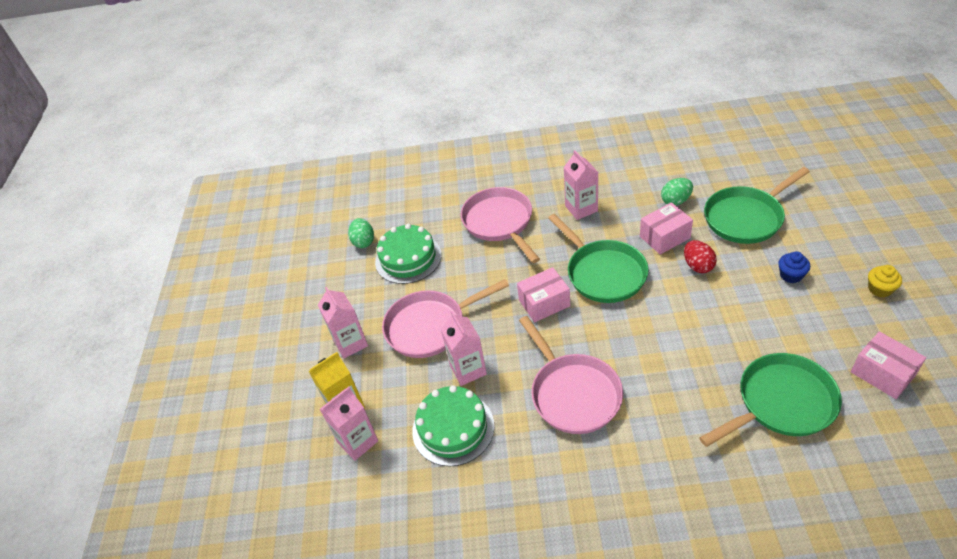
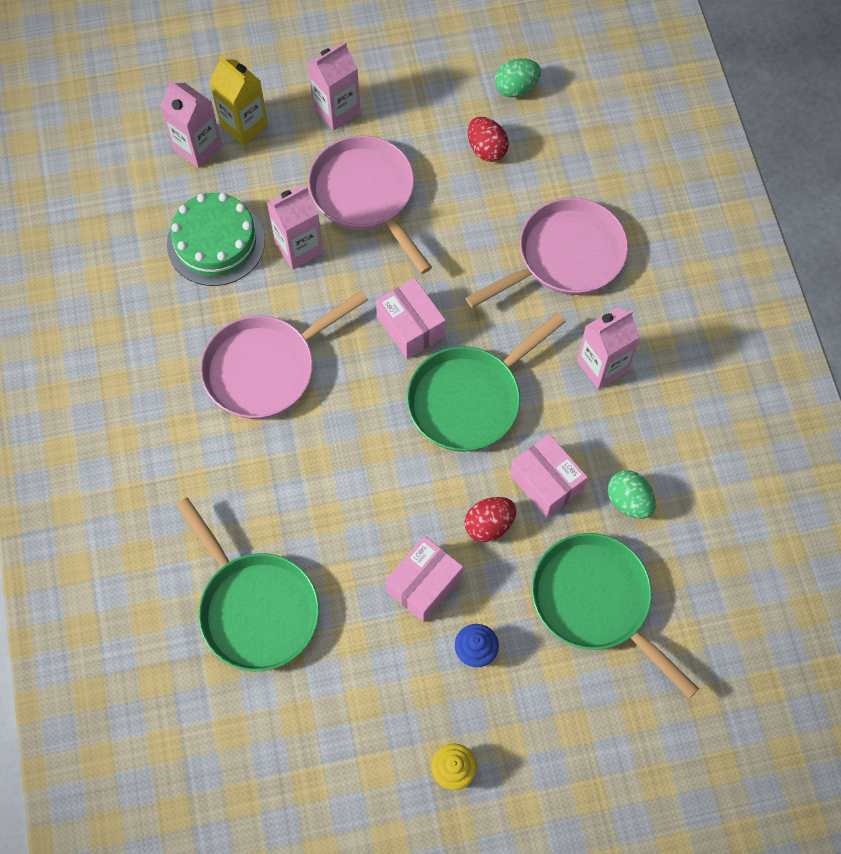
camera: 75 degrees right, 20 degrees up
(408, 258) = (486, 149): green cake -> red egg
(882, 373) = (303, 740): pink box -> pink box (424, 584)

